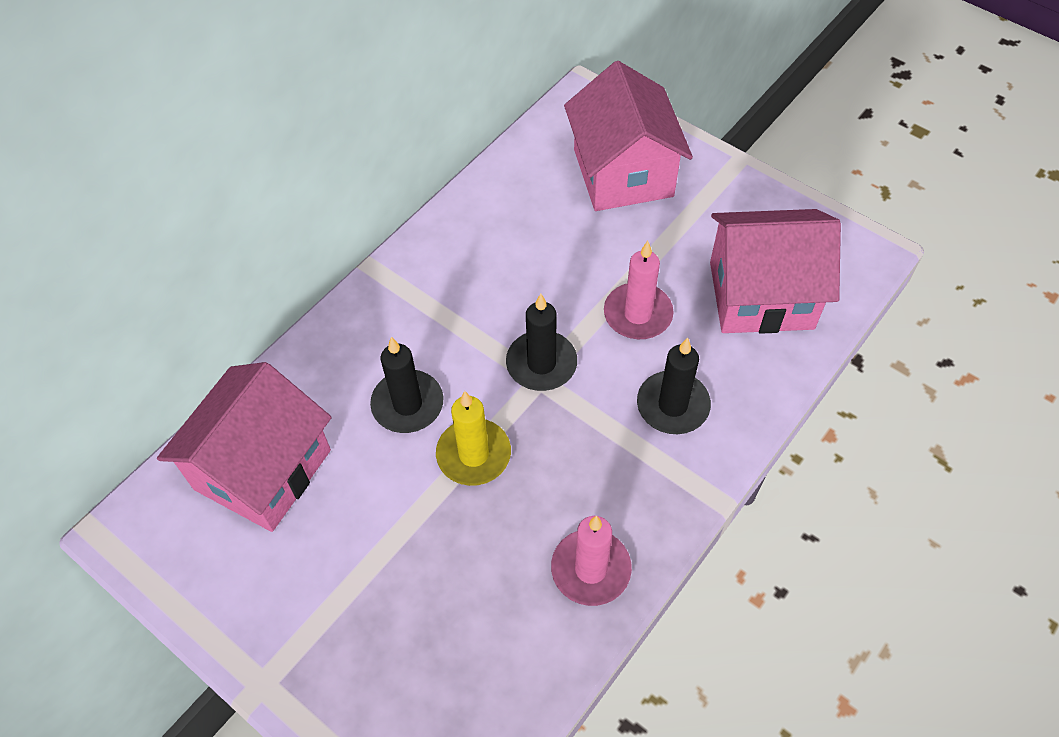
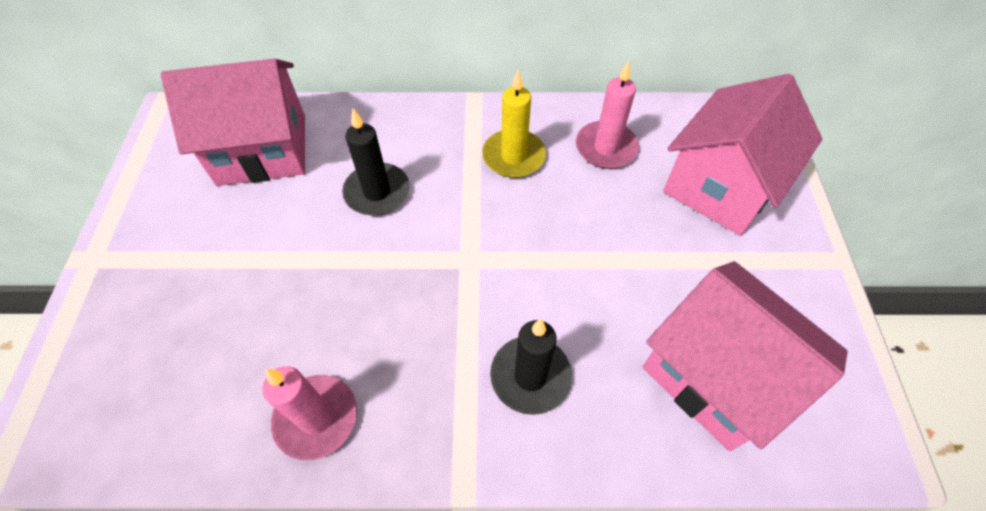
camera: 50 degrees right, 0 degrees up
(473, 454) = (365, 261): yellow candle -> yellow candle (513, 156)
(541, 363) = (485, 251): black candle -> none
(638, 314) = (596, 287): pink candle -> pink candle (606, 148)

